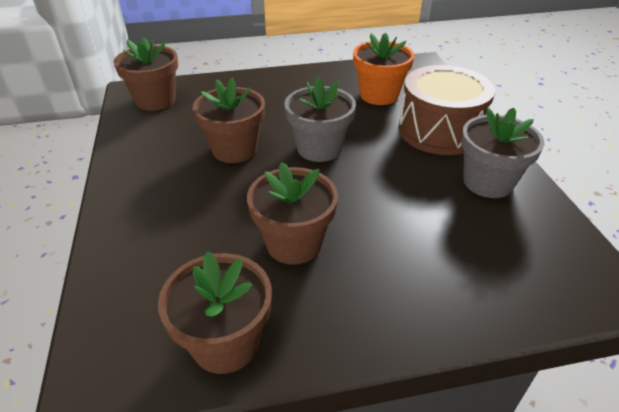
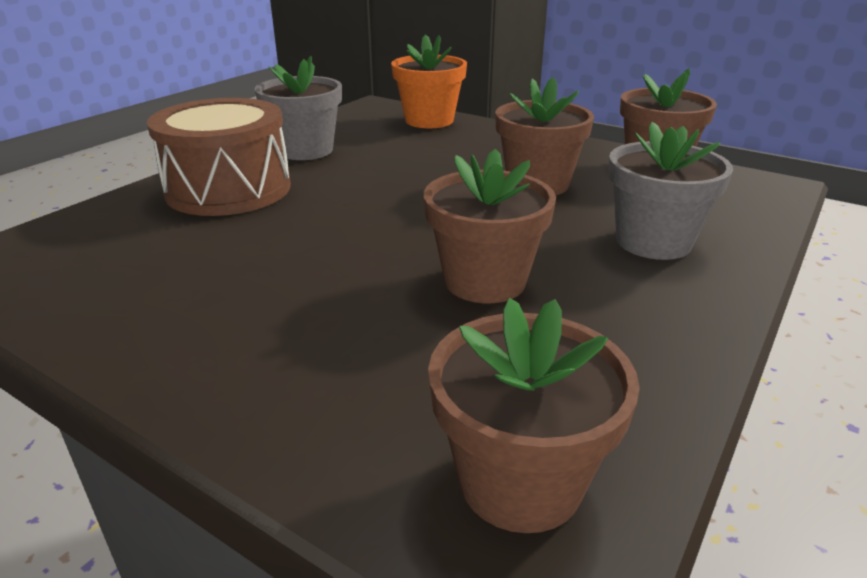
camera: 135 degrees left, 10 degrees down
(319, 148) = (380, 232): grey flower pot -> grey flower pot (653, 242)
(379, 95) = (164, 252): orange flower pot -> orange flower pot (429, 120)

